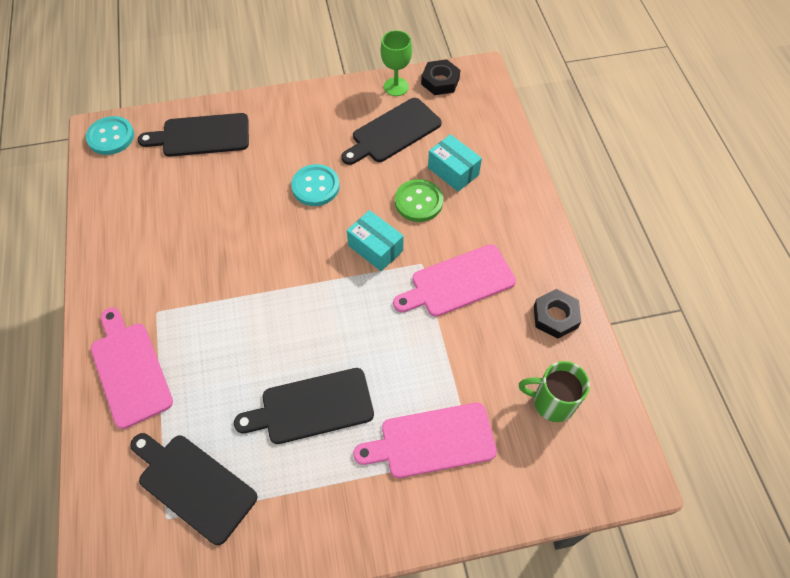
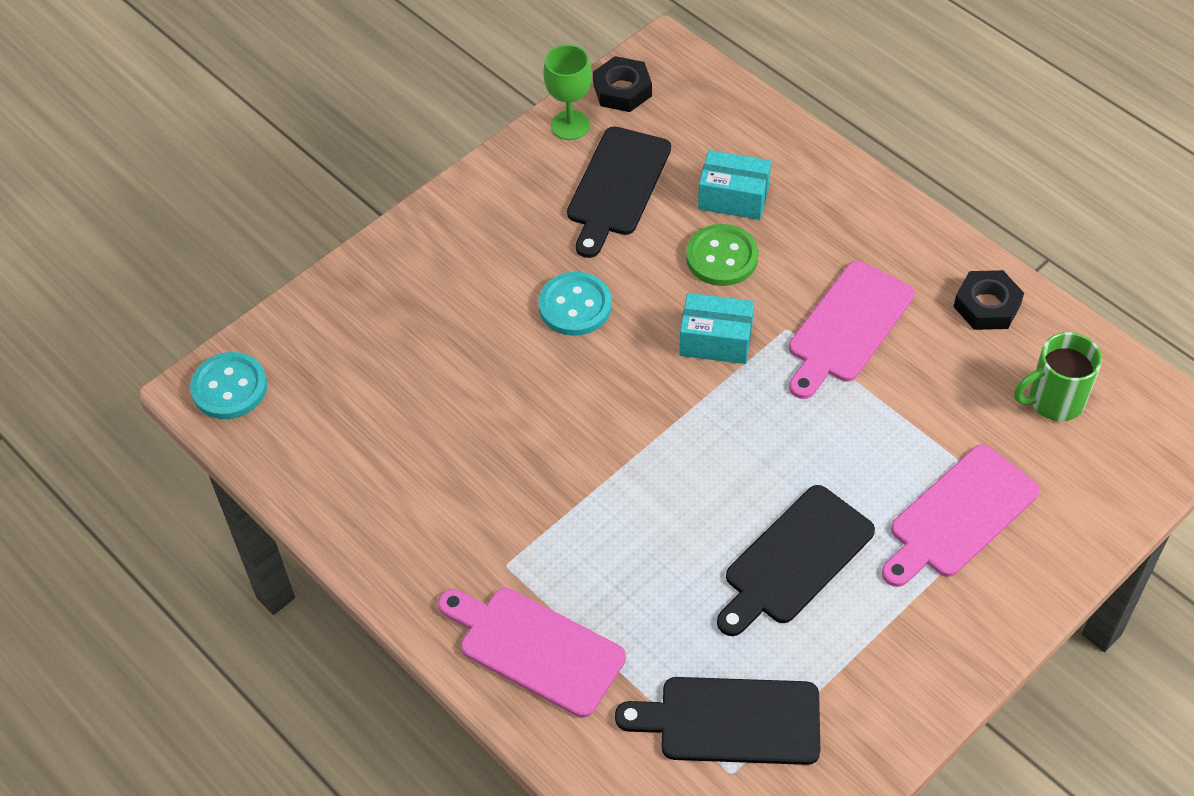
camera: 30 degrees left, 5 degrees down
(201, 135) = (359, 320): black cutting board -> none

